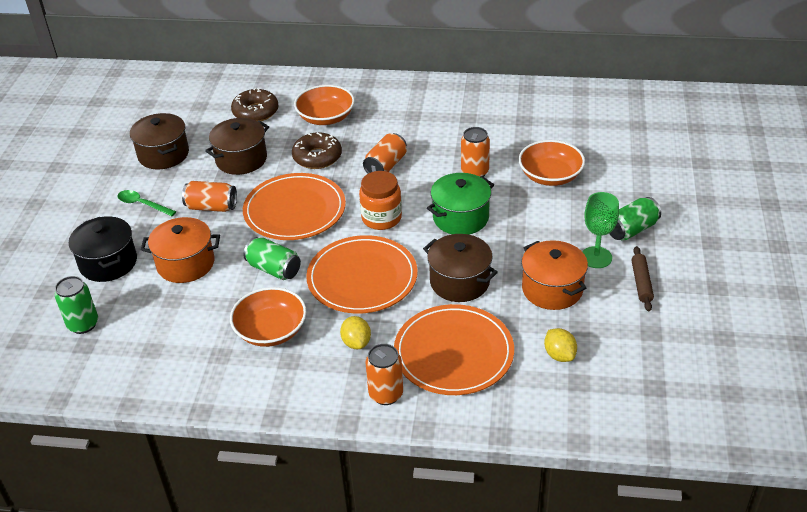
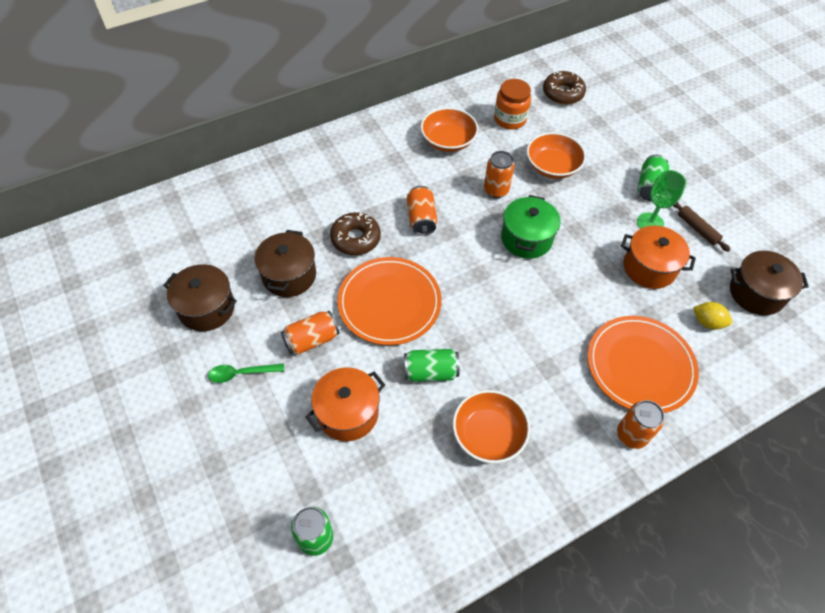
camera: 40 degrees left, 15 degrees up
(108, 263) = (272, 456): black pot -> none
(255, 112) = (252, 218): brown donut -> brown donut (562, 93)
(326, 117) = (323, 194): orange bowl -> orange bowl (448, 141)
(356, 342) = (564, 402): yellow lemon -> none
(362, 278) = (509, 338): orange plate -> none
(381, 218) = (468, 272): orange jar -> orange jar (510, 119)
(459, 282) = (582, 298): brown pot -> brown pot (756, 293)

